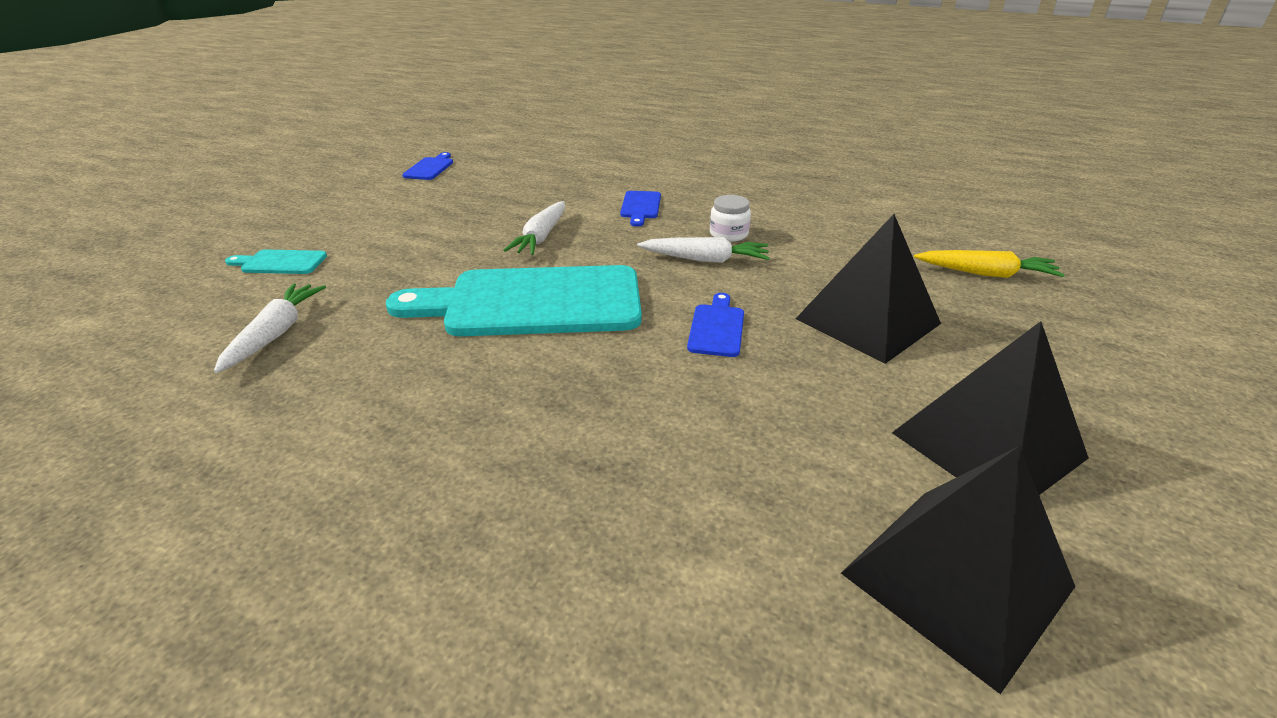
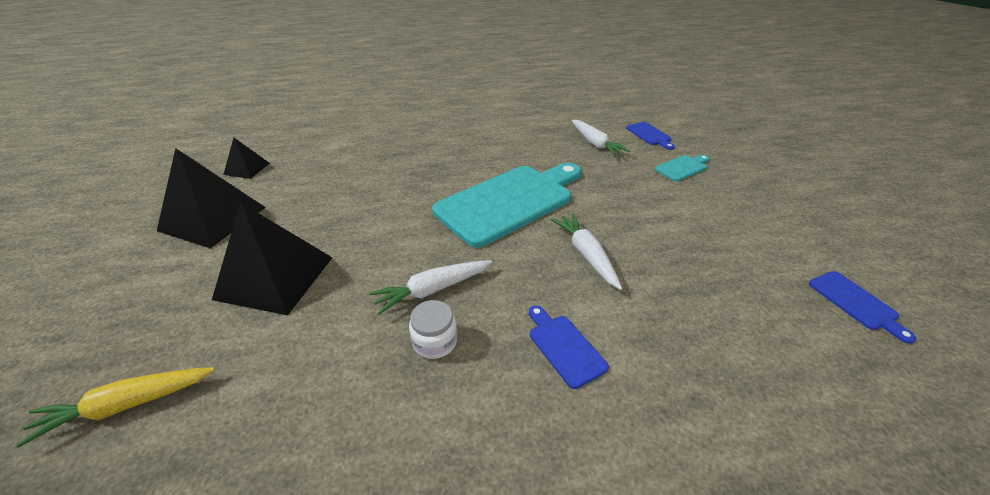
camera: 145 degrees right, 5 degrees up
(717, 328) = (383, 229): blue cutting board -> blue cutting board (649, 135)
(957, 579) = (247, 168): black pyramid -> black pyramid, size x0.52

